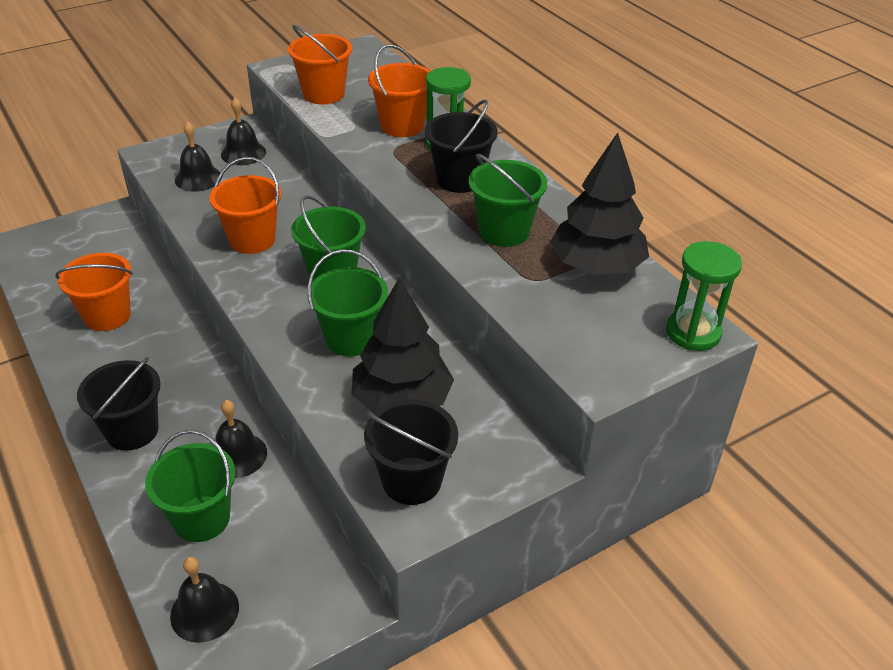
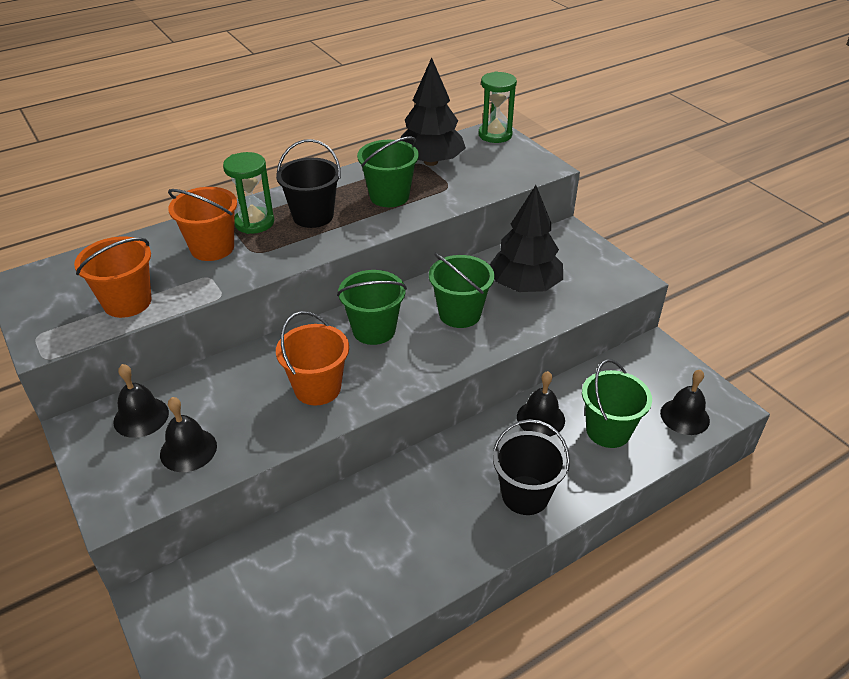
camera: 90 degrees left, 0 degrees up
(107, 316) = (361, 555): orange bucket -> none
(411, 481) = (597, 279): black bucket -> none

